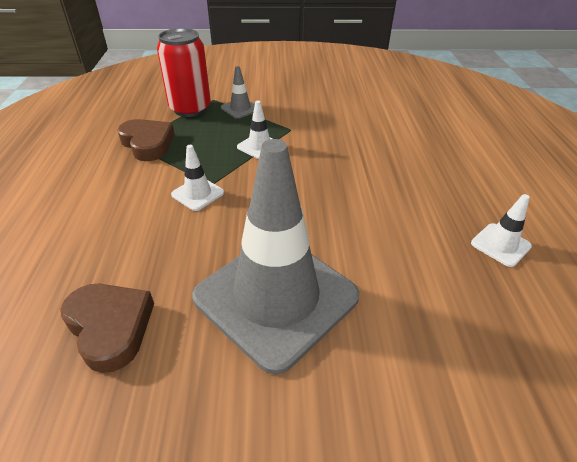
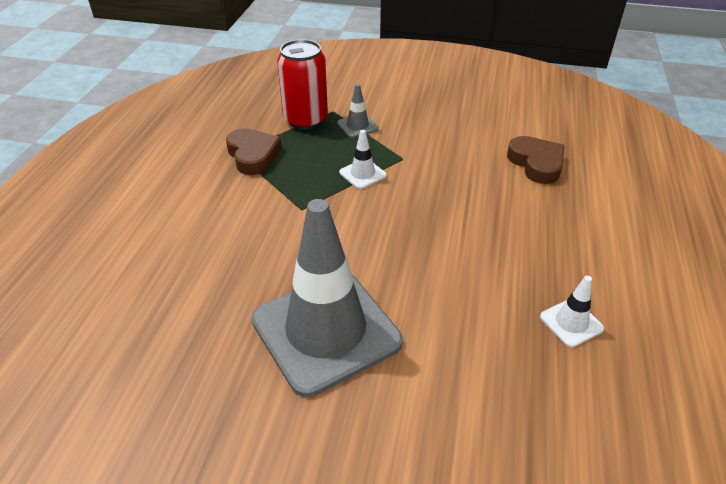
camera: 15 degrees right, 0 degrees up
(110, 327) = (178, 329): brown heart -> brown heart (536, 163)
(197, 194) = (286, 217): white traffic cone -> none

